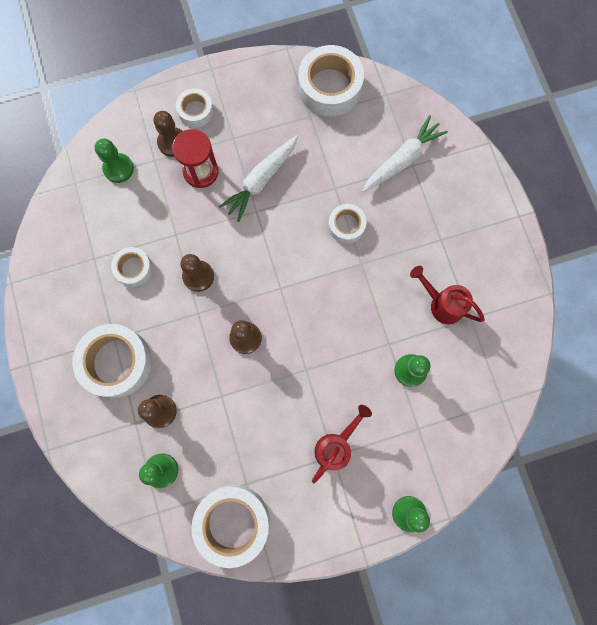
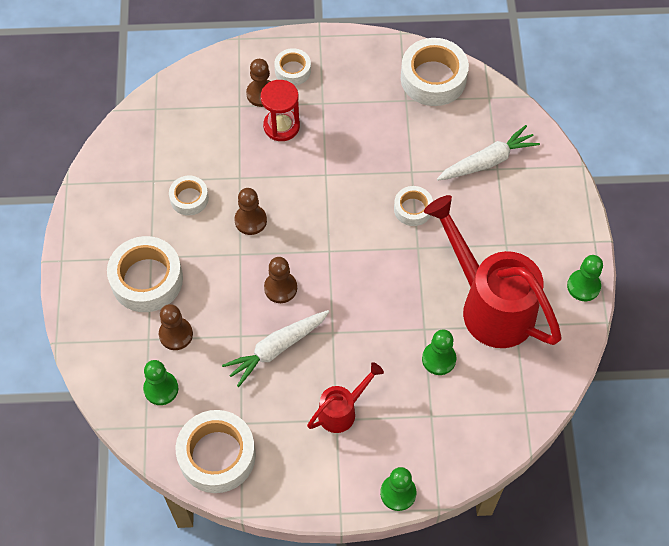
camera: 15 degrees right, 15 degrees down
(118, 168) = (201, 105): green pawn -> green pawn (583, 286)
(261, 180) = (339, 148): white carrot -> white carrot (277, 348)
(442, 304) = (489, 305): red watering can -> red watering can, size x2.04

